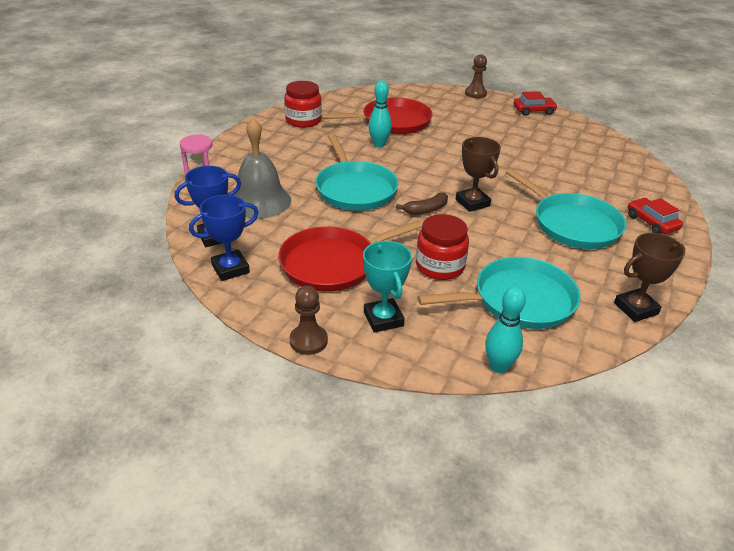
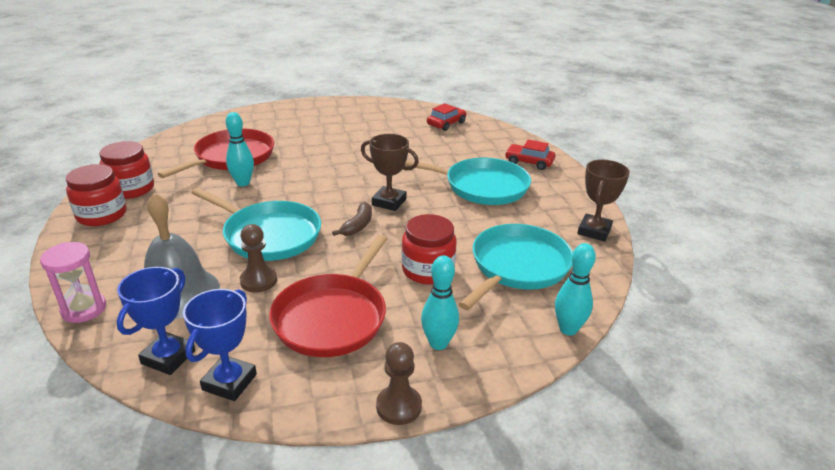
camera: 40 degrees left, 5 degrees down
(269, 131) = (102, 215): none -> red jar
(383, 319) = (438, 343): turquoise trophy -> turquoise bowling pin
(475, 93) = (281, 106): brown pawn -> brown pawn (258, 281)
(533, 111) = (347, 106): red car -> red car (446, 124)

